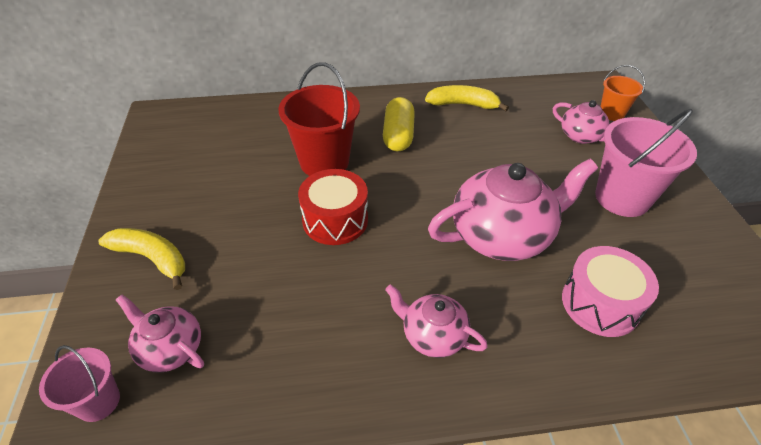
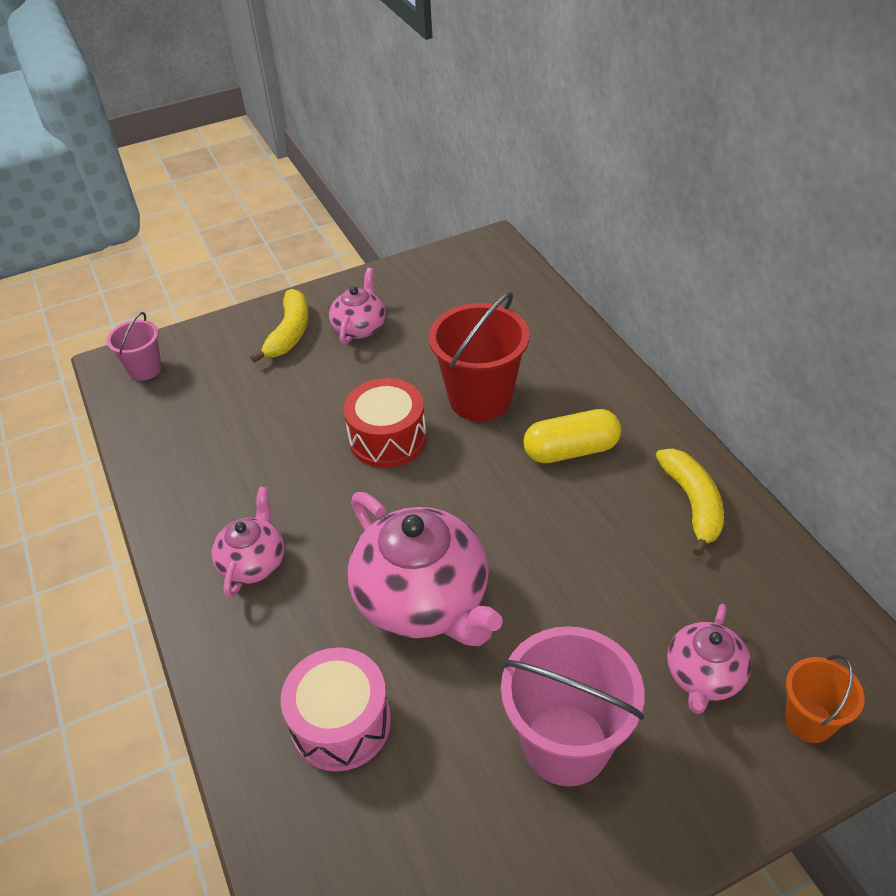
camera: 75 degrees right, 0 degrees up
(170, 348) = (198, 386): pink teapot -> pink teapot (360, 327)

